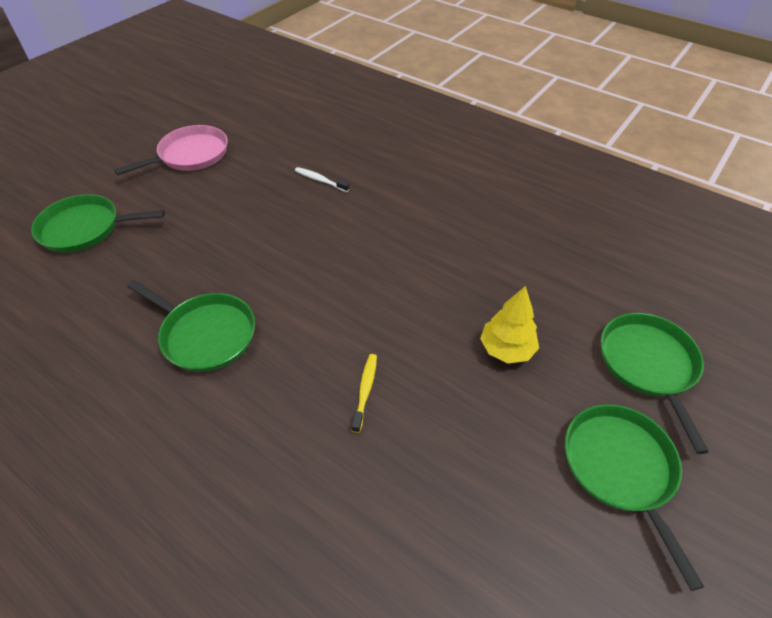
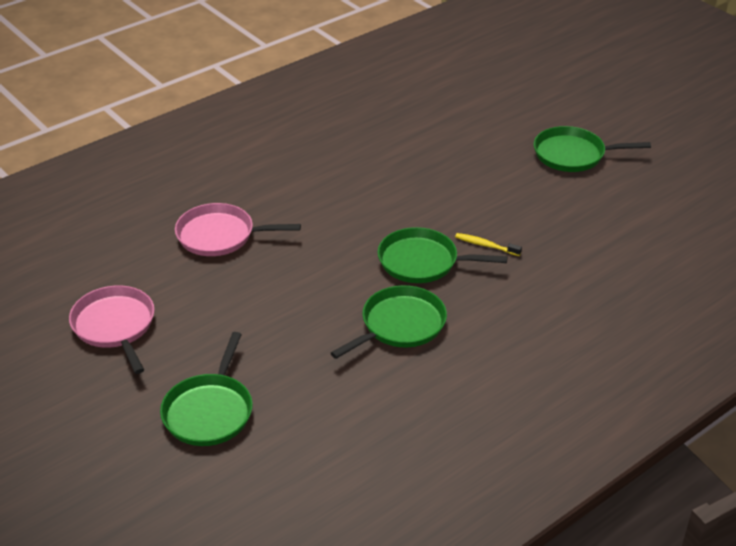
camera: 75 degrees left, 10 degrees down
(320, 180) = (220, 235): white toothbrush -> pink pan
(506, 349) = (470, 174): yellow tree -> none
(648, 365) = (503, 121): green pan -> green pan (422, 262)

